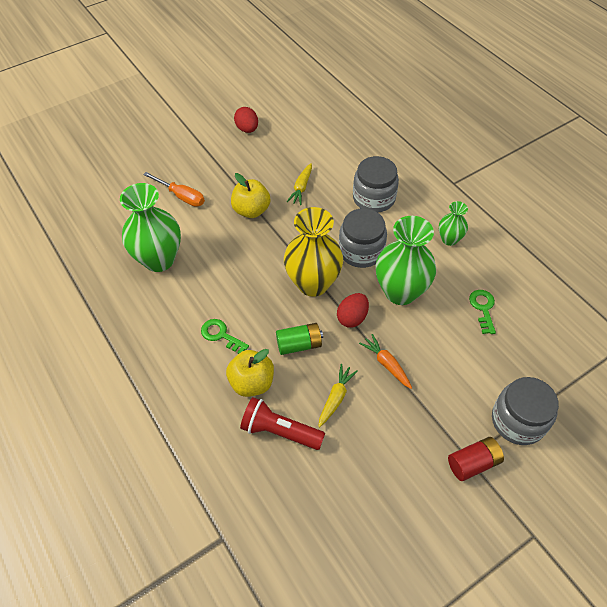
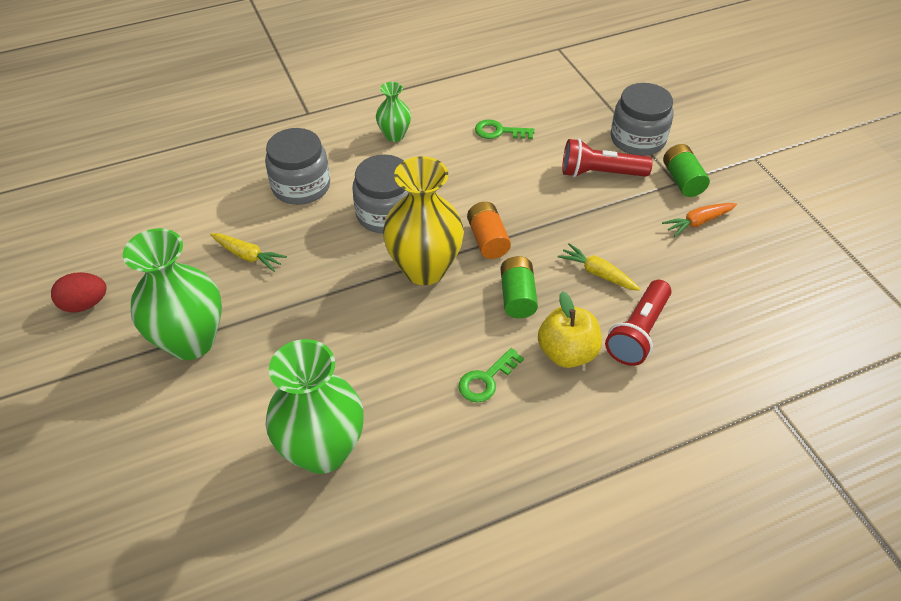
camera: 80 degrees left, 5 degrees down
(181, 196) = (195, 409): orange screwdriver -> none
(251, 210) = (267, 319): yellow apple -> none
(352, 318) = (487, 240): red egg -> orange battery
(386, 364) = (558, 222): orange carrot -> orange carrot (698, 222)
(400, 292) = (460, 191): green vase -> green vase (191, 341)
(457, 391) = (600, 173): none -> red flashlight
(473, 463) = (682, 180): red battery -> green battery

